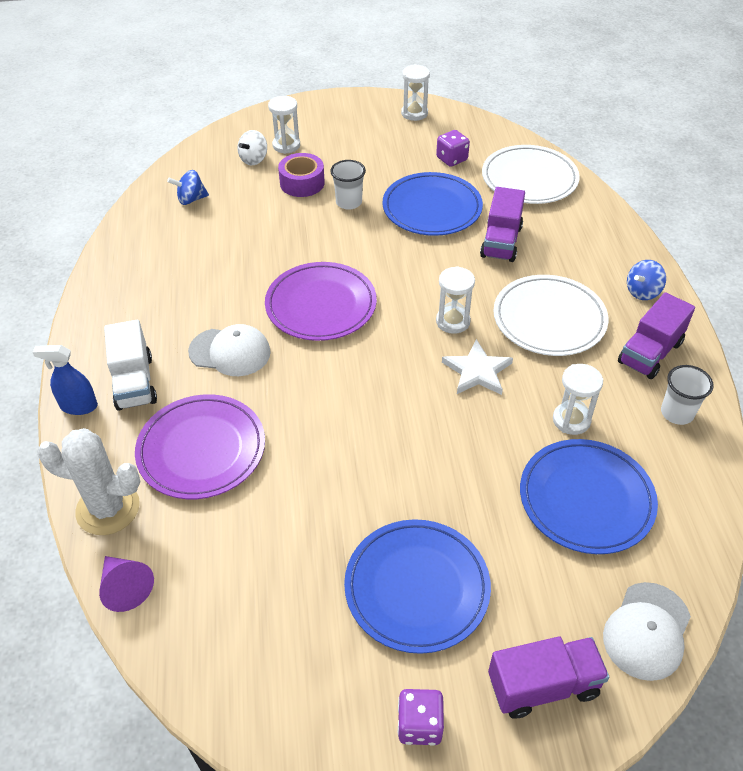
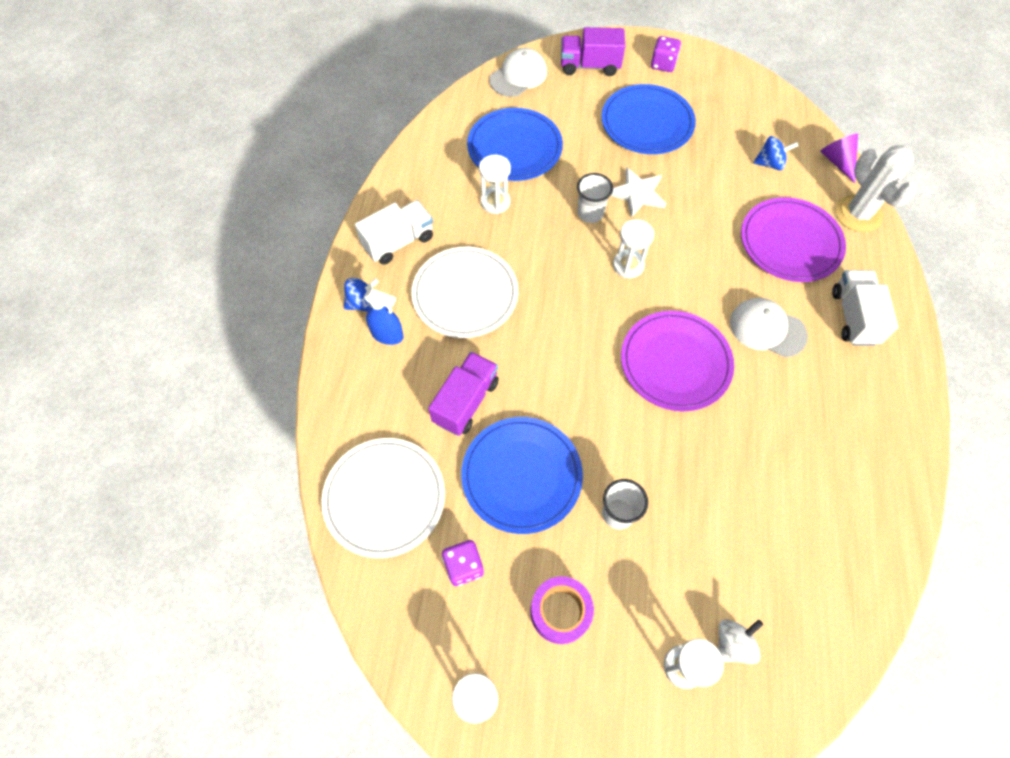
camera: 165 degrees left, 15 degrees up
(78, 406) = (900, 304): blue spray bottle -> blue spray bottle (387, 335)
(108, 508) = (858, 214): white cactus -> white cactus turned 45 degrees clockwise
(191, 199) = (818, 574): blue spinning top -> blue spinning top (770, 163)
(302, 183) = (671, 569): purple tape -> purple tape (560, 612)
(453, 321) = (554, 313): white hourglass -> white hourglass (628, 265)
(477, 371) = (551, 259): white star -> white star (637, 194)
(650, 353) = (398, 242): purple truck -> white truck
(677, 413) = (412, 189): white cup -> white cup (590, 213)

